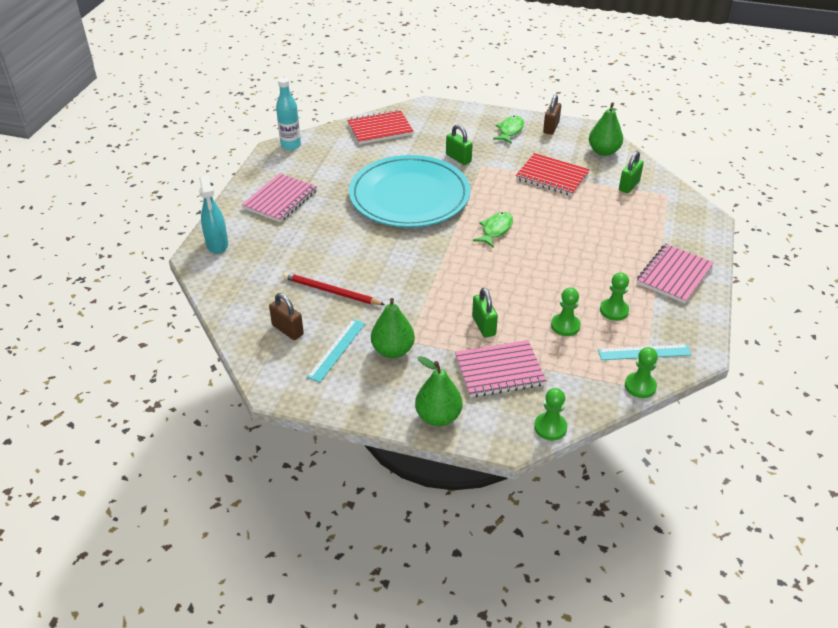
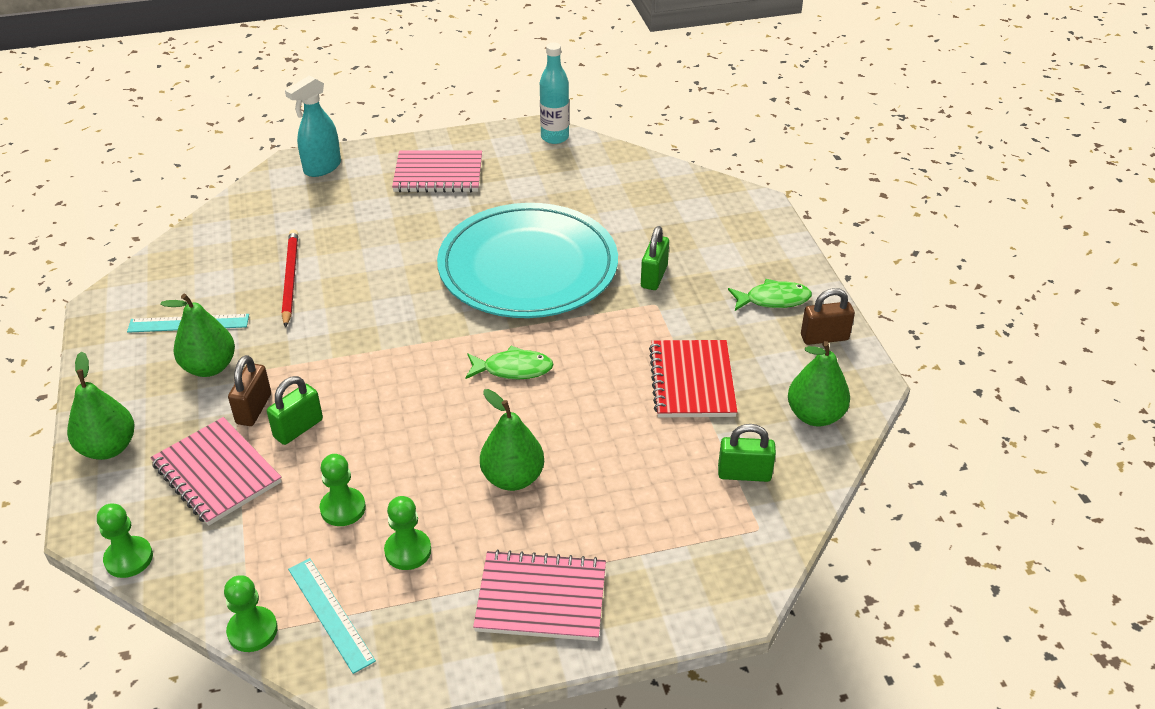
camera: 60 degrees right, 0 degrees up
(287, 330) = (204, 275): brown padlock -> brown padlock (254, 409)
(380, 129) = (658, 187): red notebook -> none
(583, 257) = (513, 478): none -> green pear

